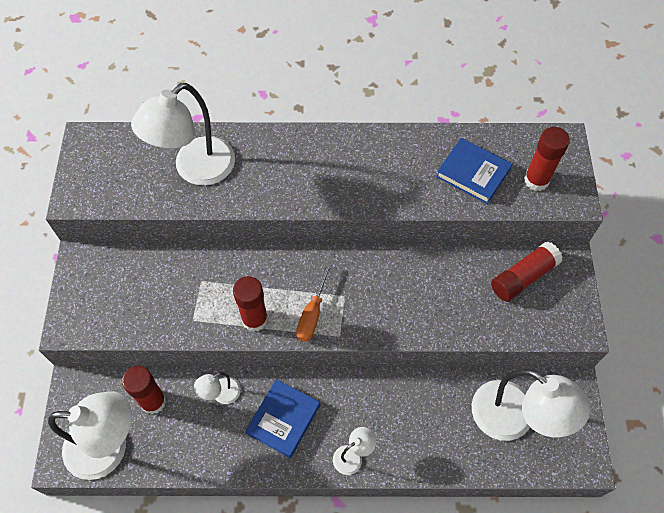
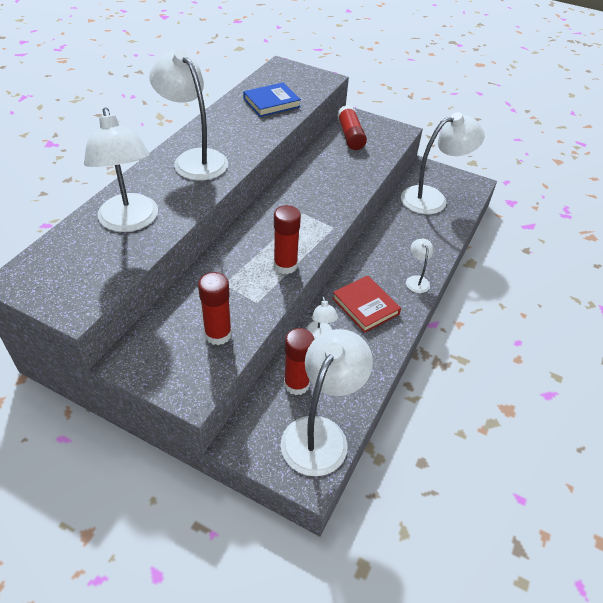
camera: 65 degrees left, 15 degrees down
(283, 419) = (365, 306): blue book -> red book
(312, 314) = (305, 234): orange screwdriver -> none
(318, 163) = (194, 159): none -> white lamp
(536, 180) = (300, 84): red glue stick -> red glue stick (218, 334)

